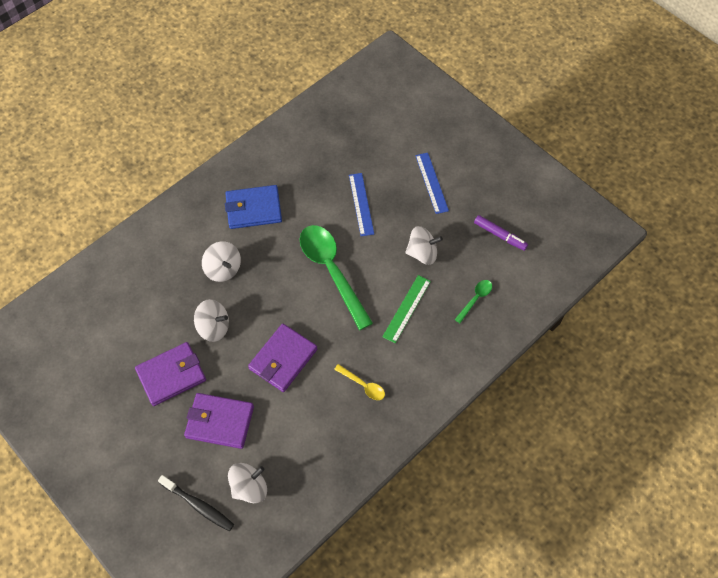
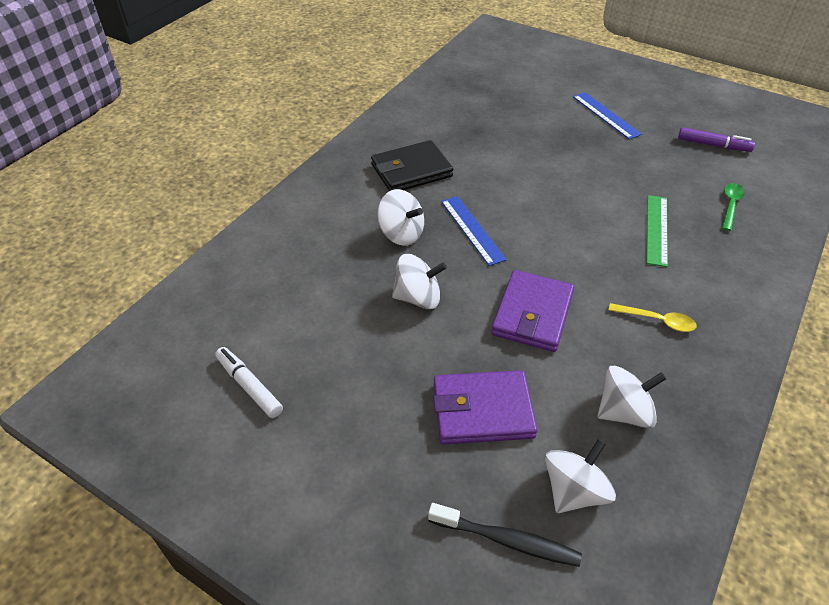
camera: 15 degrees left, 15 degrees down
(87, 368) = (249, 386): none -> white marker
(171, 375) = (382, 367): purple wallet -> none
(254, 209) = (411, 171): blue wallet -> black wallet
(331, 271) = (541, 211): green spoon -> none
(361, 204) = (538, 145): blue ruler -> blue ruler (472, 230)
(422, 253) = (638, 175): white spinning top -> white spinning top (624, 412)

